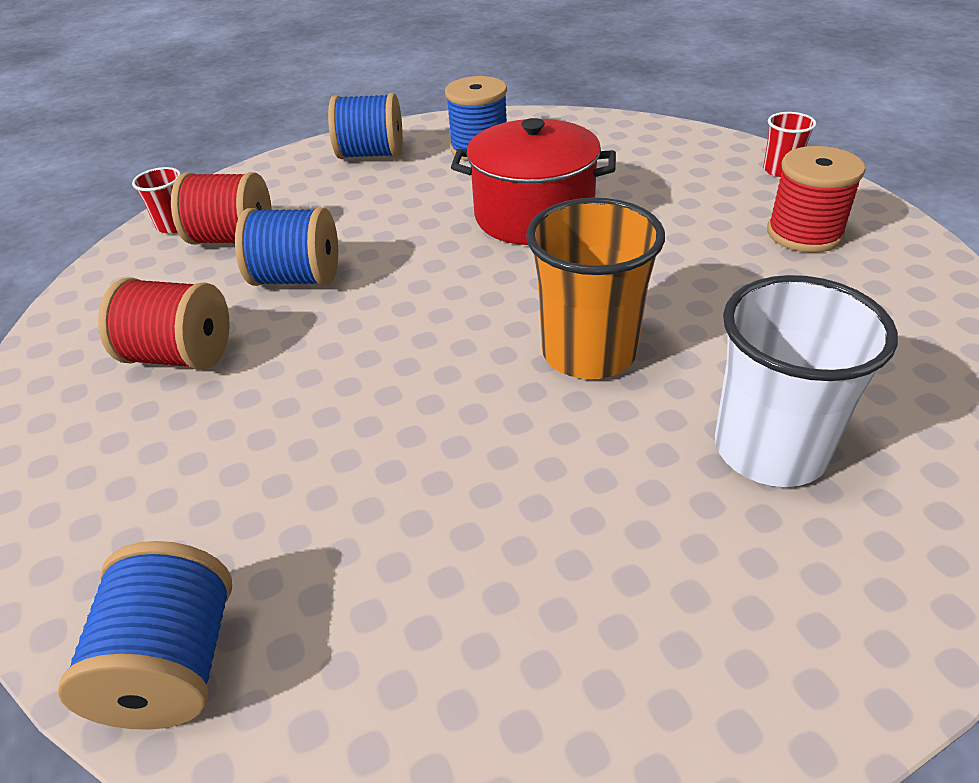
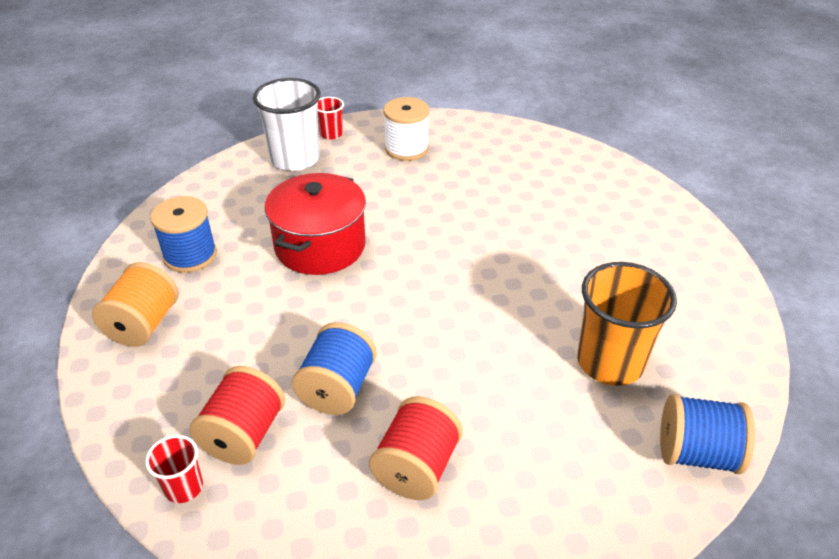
camera: 80 degrees left, 0 degrees up
(371, 154) = (143, 324): blue spool -> orange spool
(589, 352) = (486, 254): orange cup -> orange cup (610, 362)
(770, 449) = (577, 214): white cup -> white cup (295, 159)
(804, 233) = (406, 149): red spool -> white spool

